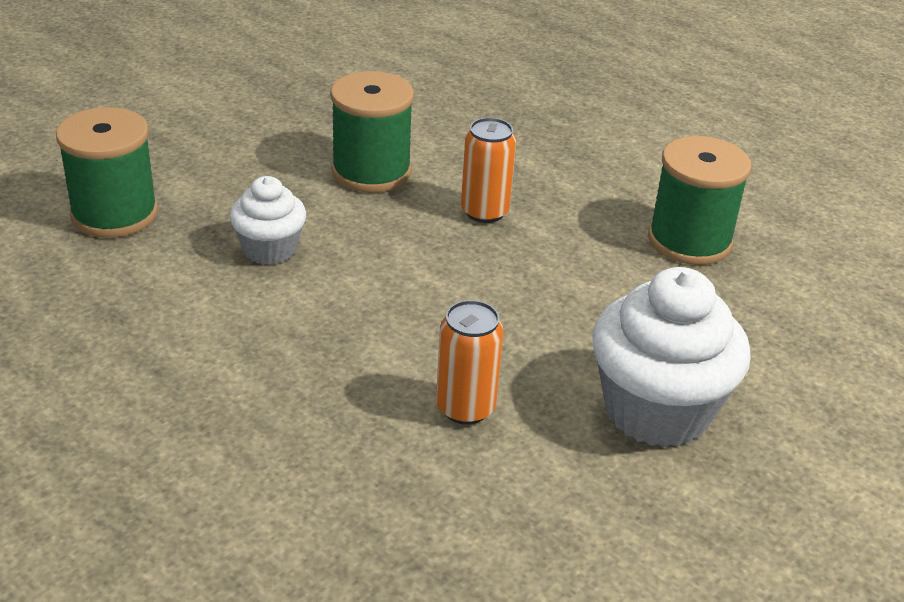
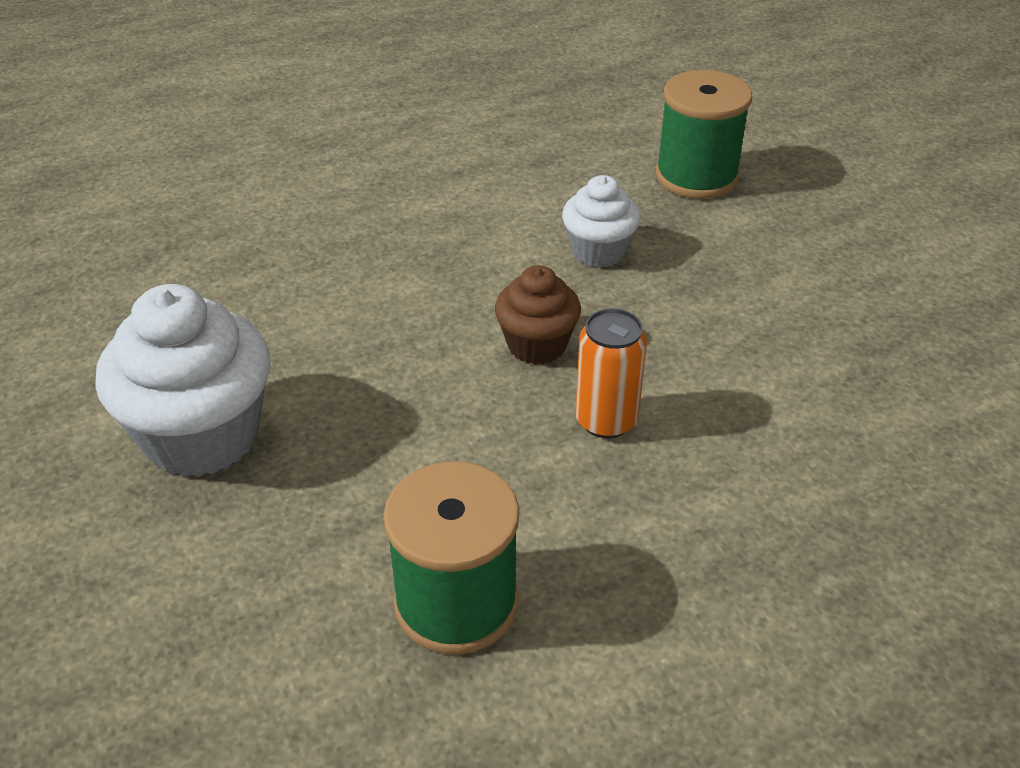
camera: 115 degrees right, 5 degrees up
(371, 171) = (727, 350): green spool -> none
(421, 258) = (537, 345): none -> brown cupcake
(465, 408) = (301, 313): orange can -> none

